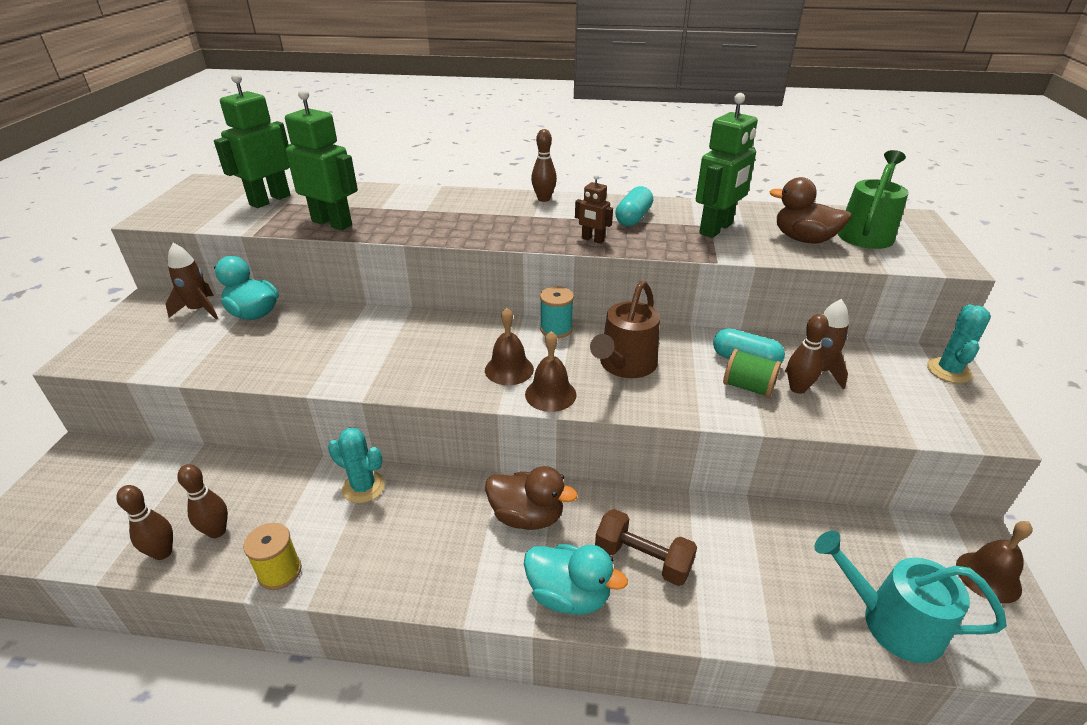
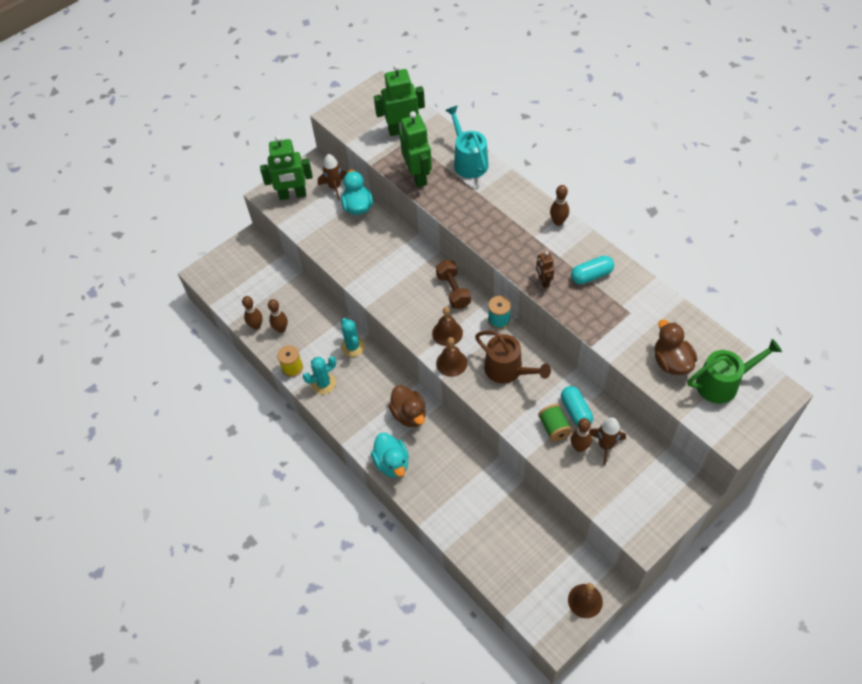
camera: 45 degrees right, 20 degrees up
(625, 365) = (507, 370): brown watering can -> brown watering can turned 120 degrees counterclockwise
(643, 559) = (438, 472): brown dumbbell -> brown dumbbell (453, 291)
(716, 229) = (629, 318): green robot -> green robot (292, 195)
(891, 622) = (512, 578): turquoise watering can -> turquoise watering can (468, 161)
(948, 371) = (683, 499): turquoise cactus -> turquoise cactus (323, 383)

